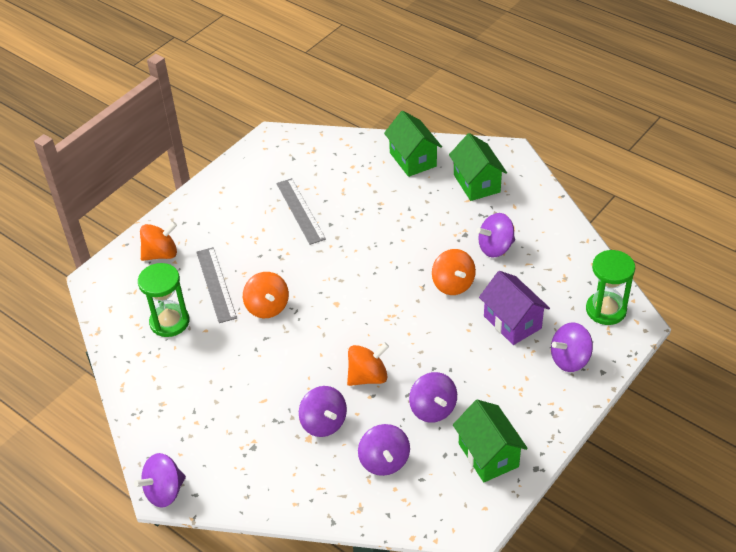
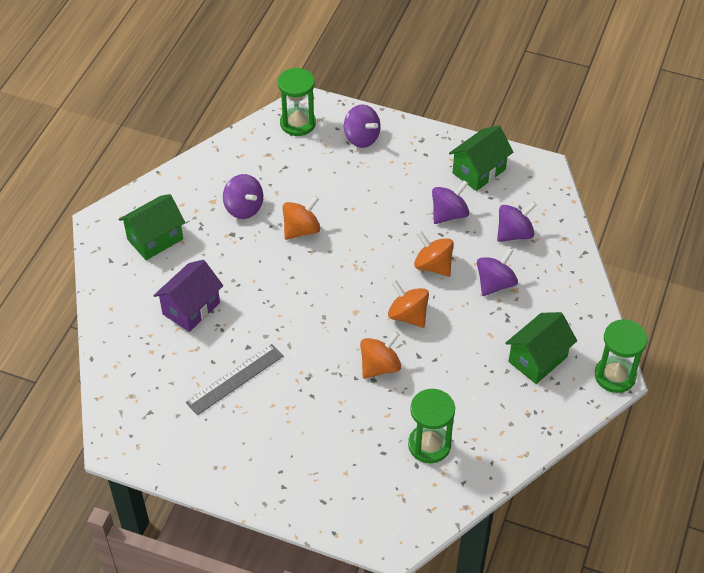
camera: 110 degrees left, 5 degrees up
(161, 254) = (339, 490): orange spinning top -> orange spinning top (408, 315)
(164, 491) = (615, 376): purple spinning top -> green hourglass
(216, 284) = (365, 421): grey ruler -> none
(413, 159) = (128, 300): green house -> green house (537, 359)
(512, 322) = (333, 180): purple house -> purple house (191, 308)

